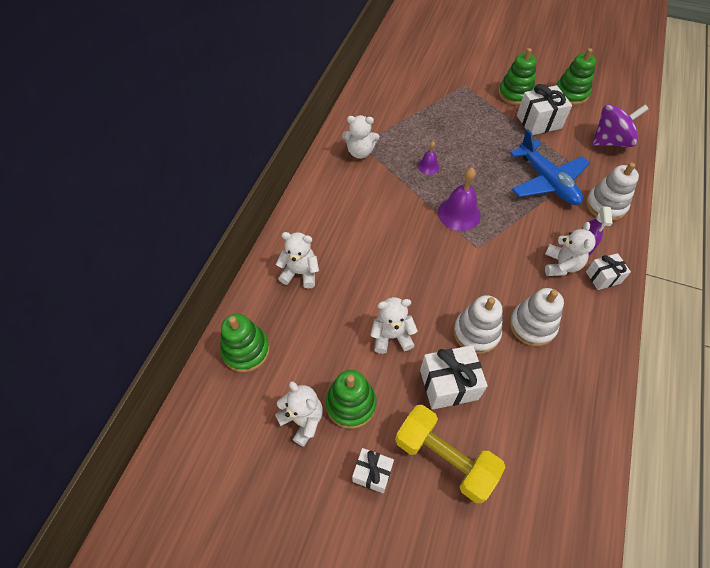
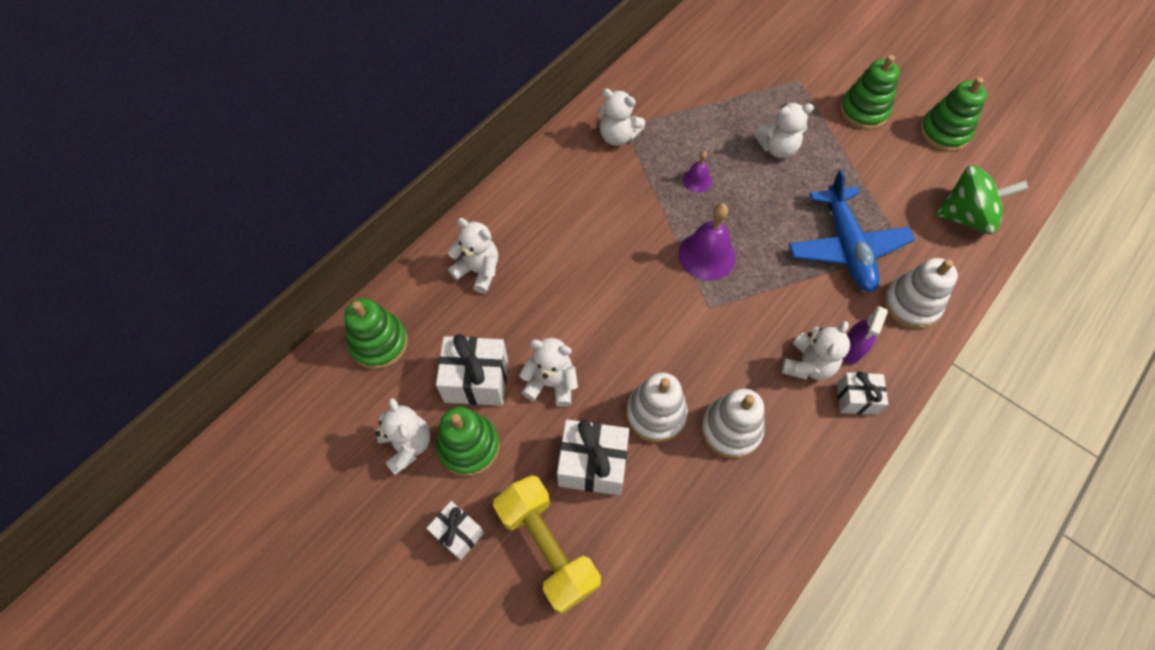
camera: 20 degrees right, 5 degrees up
(471, 131) = (777, 148): none -> white teddy bear
(539, 122) = (877, 160): white gift -> white gift (476, 380)
(610, 141) = (965, 216): purple spinning top -> green spinning top

